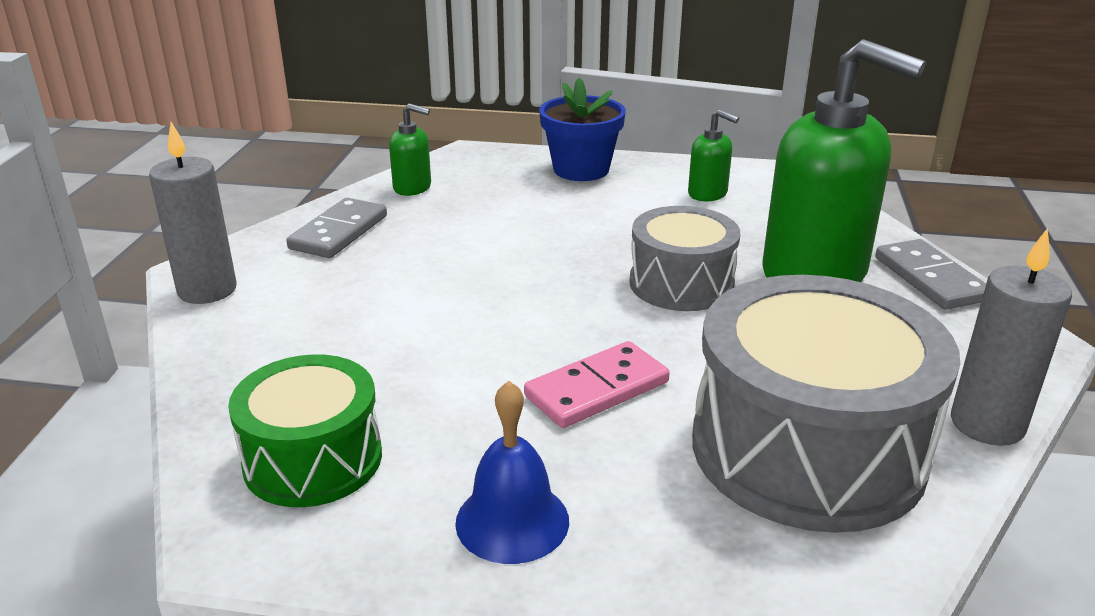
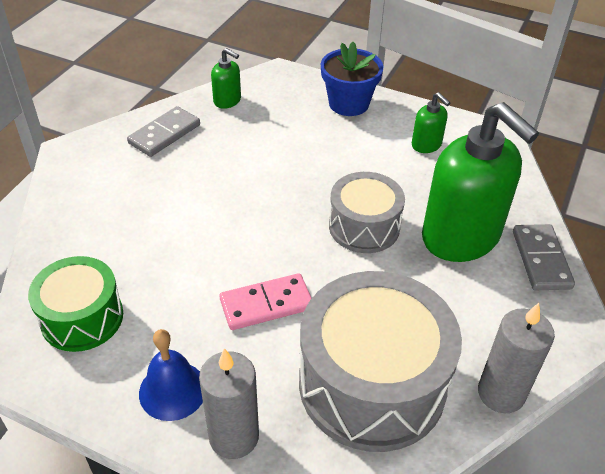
camera: 15 degrees right, 15 degrees up
(207, 290) = (69, 169): grey candle -> grey candle (234, 437)

